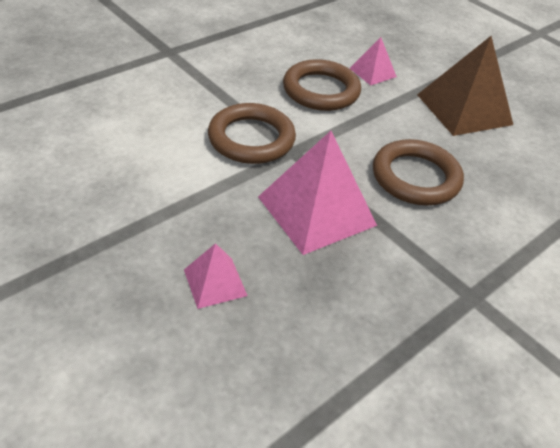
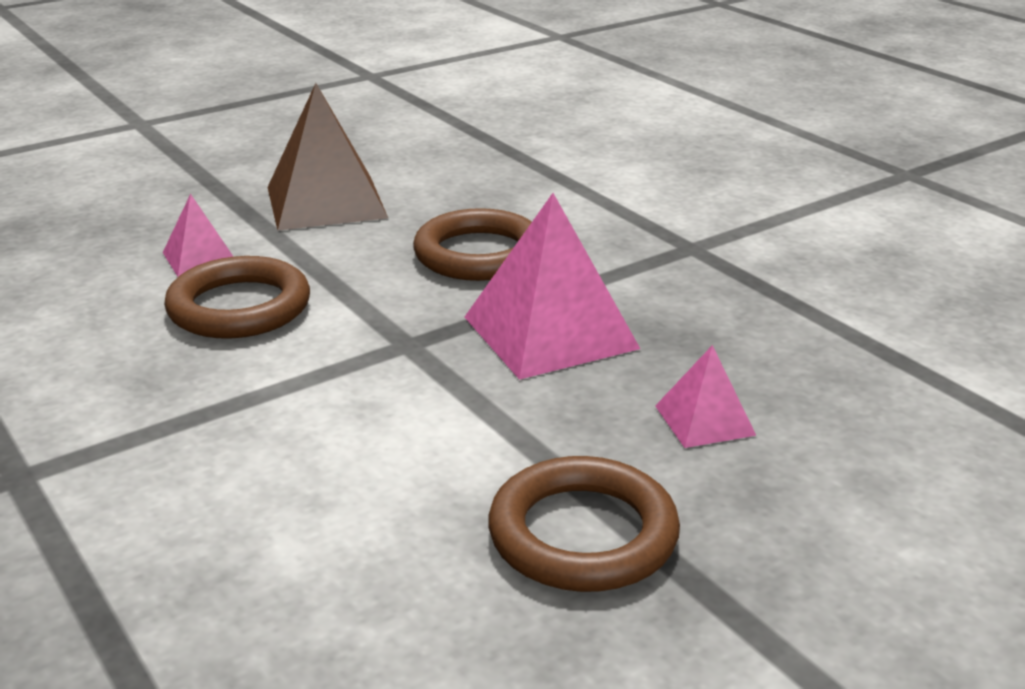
camera: 80 degrees left, 15 degrees down
(251, 139) = (368, 380): brown ring -> brown ring (583, 534)

